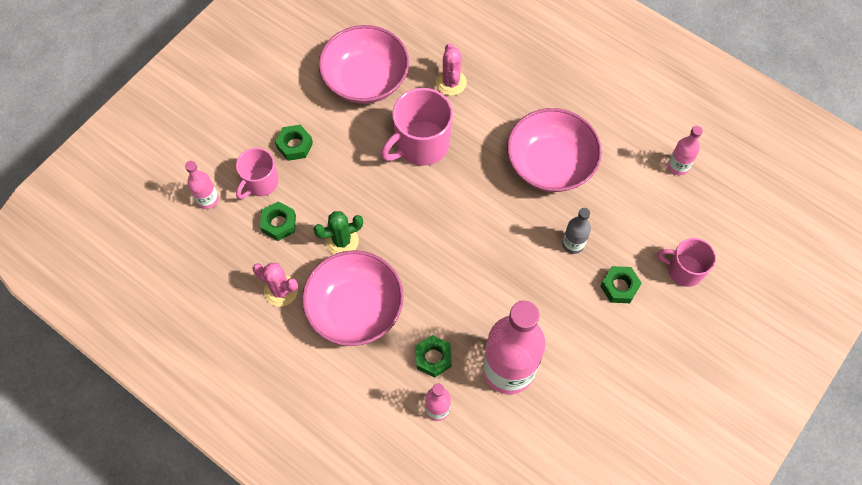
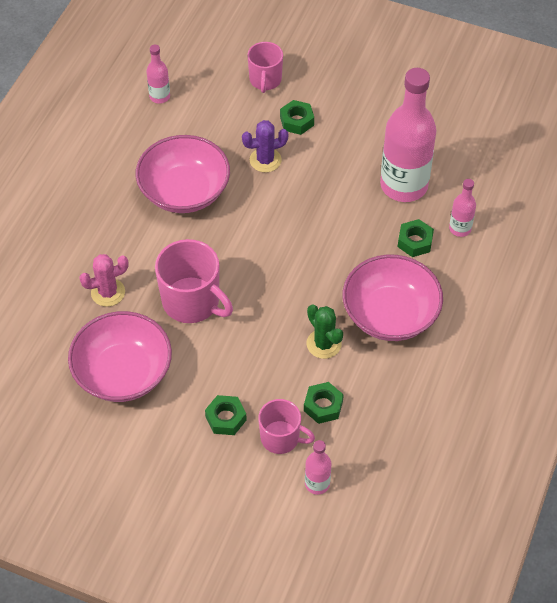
camera: 105 degrees left, 10 degrees down
(281, 290) = (395, 382): pink cactus -> none
(573, 244) = (265, 160): grey bottle -> purple cactus

